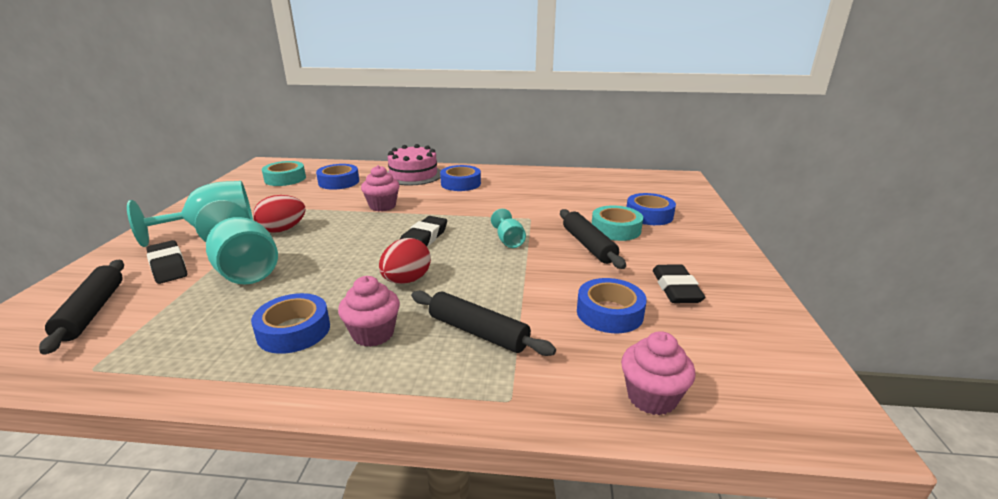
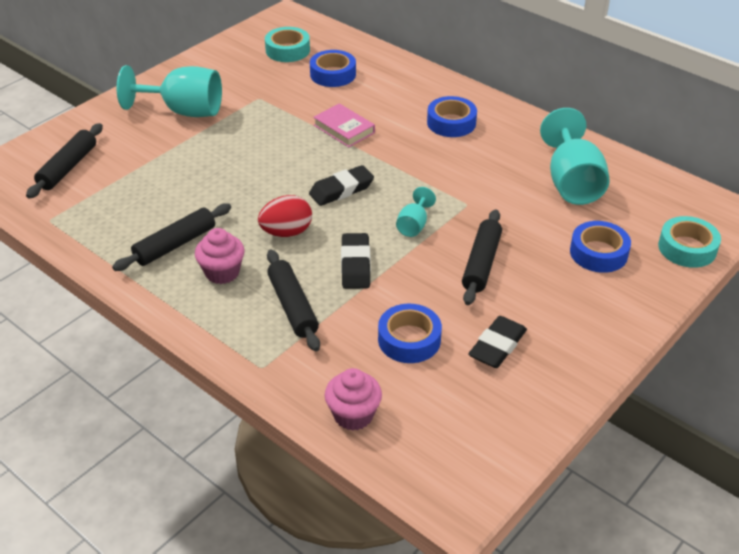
camera: 35 degrees right, 15 degrees up
(168, 266) = (132, 140): black eraser -> black eraser (355, 265)
(244, 268) = (181, 165): turquoise goblet -> turquoise goblet (572, 183)
(283, 230) = (237, 128): red egg -> none
(294, 331) = (175, 245): blue tape -> black rolling pin
(382, 206) = (344, 129): pink cupcake -> pink book
(413, 175) = (415, 89): pink cake -> none
(615, 229) = (535, 256): turquoise tape -> turquoise tape (687, 248)

